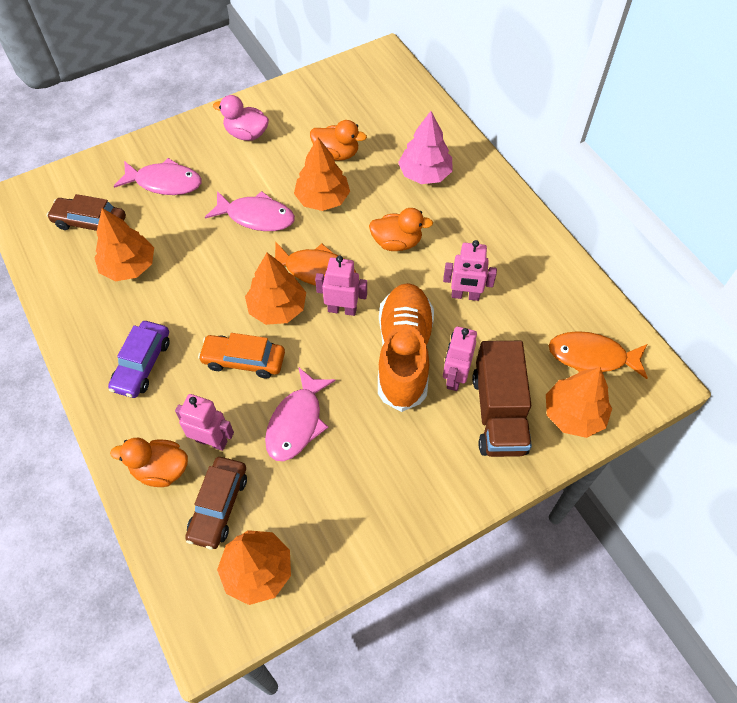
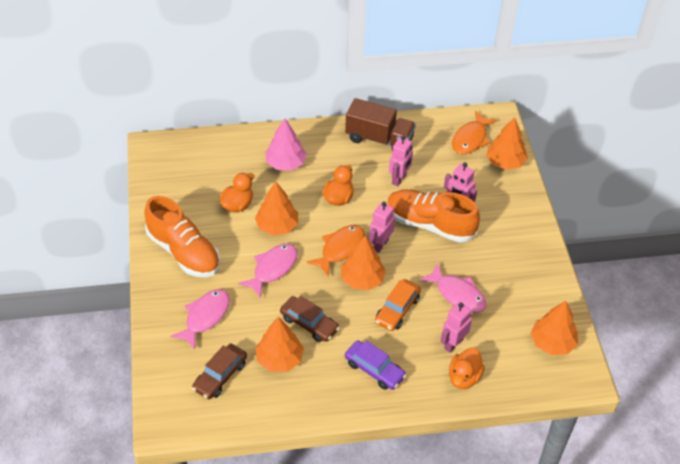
camera: 70 degrees left, 10 degrees down
(218, 506) = (502, 352): brown car -> brown car (309, 324)
(246, 134) = (184, 252): pink duck -> orange shoe
(498, 413) = (491, 194): brown truck -> brown truck (379, 139)

